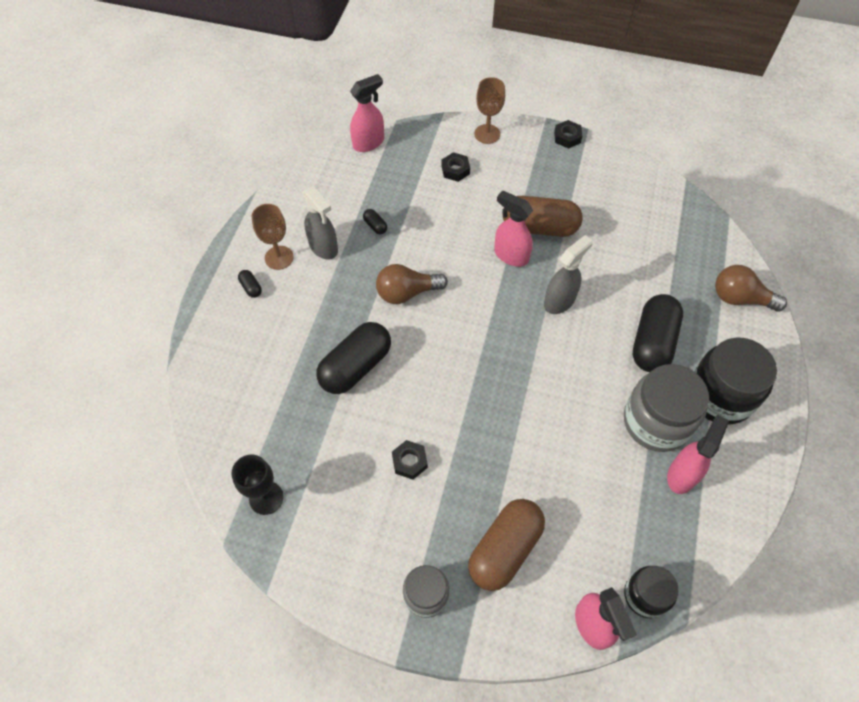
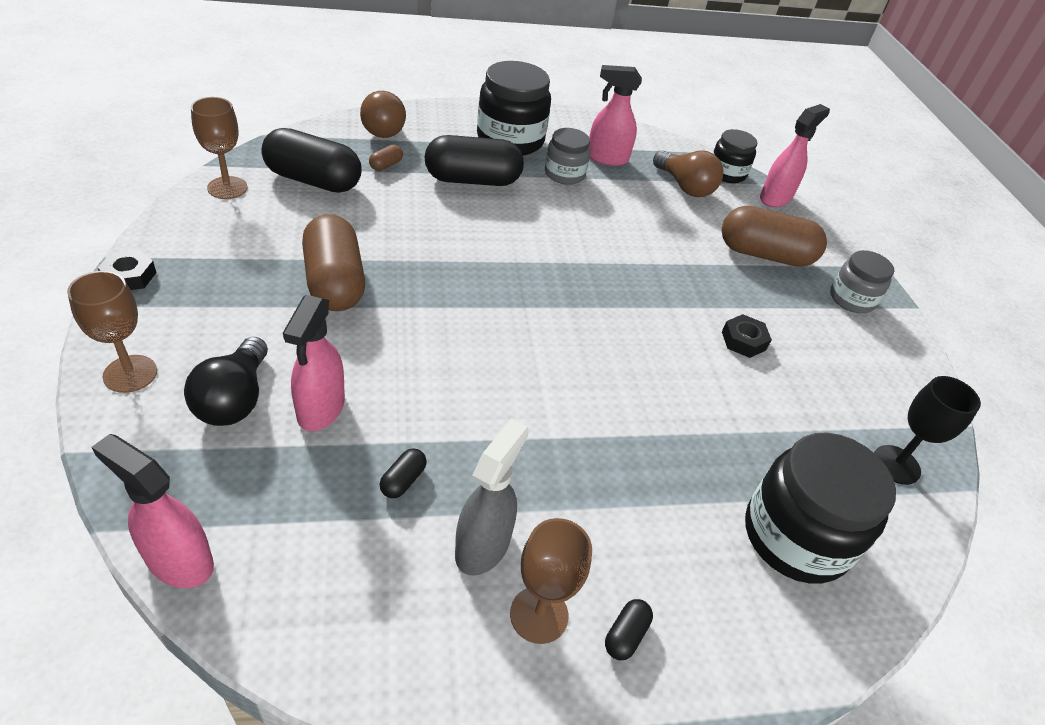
camera: 120 degrees left, 15 degrees down
(254, 397) = (795, 536): none -> black jar
(356, 367) = (668, 427): black capsule -> black capsule (313, 180)
(407, 293) = (517, 401): brown light bulb -> brown light bulb (685, 186)
(455, 170) = (234, 399): black nut -> black light bulb
(510, 255) = (398, 303): pink spray bottle -> pink spray bottle (320, 409)
(559, 301) = (452, 250): grey spray bottle -> none
(655, 188) = (227, 188): none -> brown goblet
(656, 421) = (564, 174): grey jar -> grey jar, size x0.58
(679, 286) = (386, 165): none -> brown capsule

